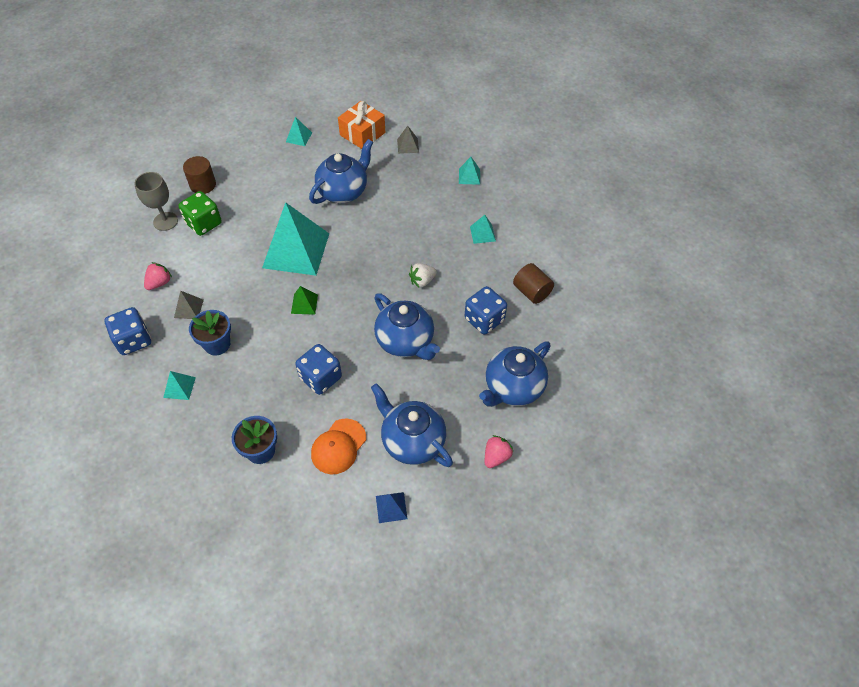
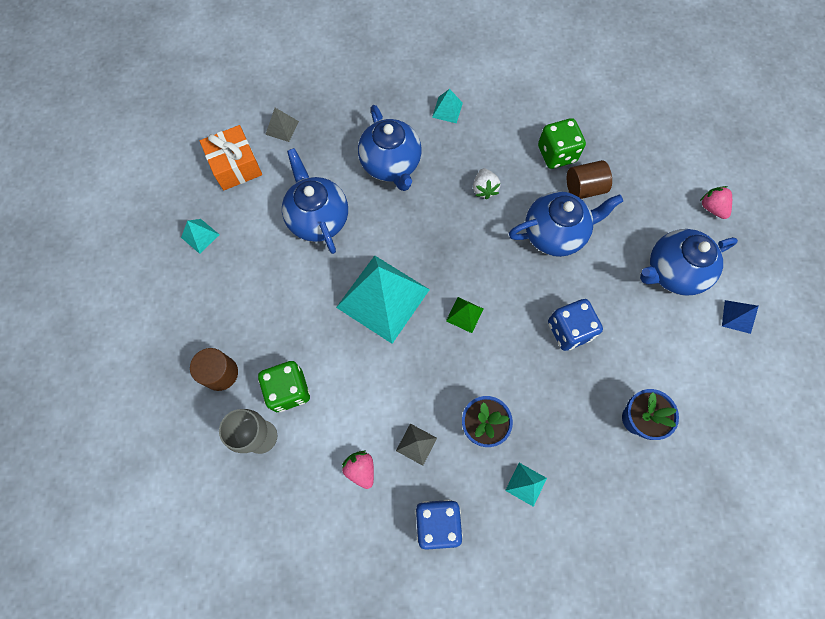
camera: 65 degrees left, 15 degrees up
(338, 446) = (657, 341): orange cap -> none
(469, 176) = (361, 88): turquoise pyramid -> none
(484, 320) = (556, 154): blue dice -> green dice
(513, 388) = (644, 163): blue teapot -> blue teapot (391, 165)
(531, 292) = (540, 100): brown cylinder -> brown cylinder (584, 188)

